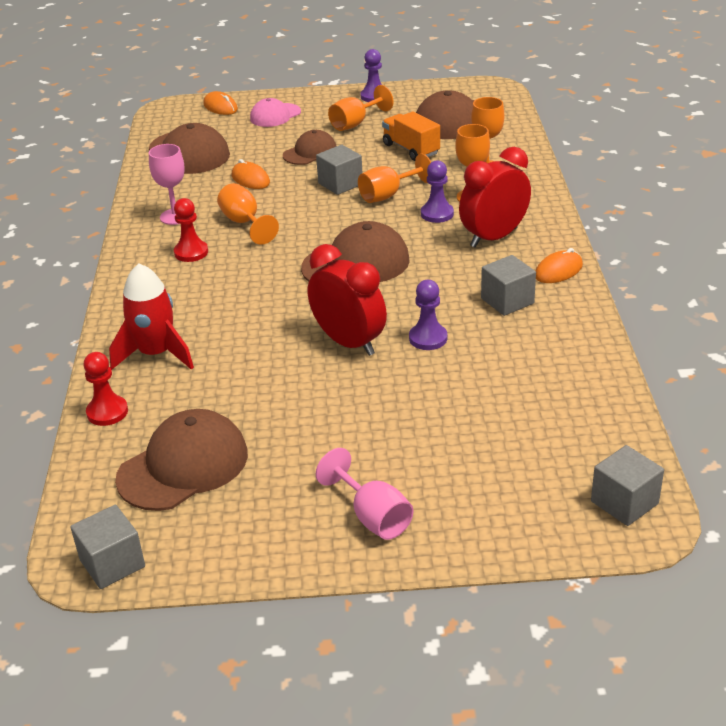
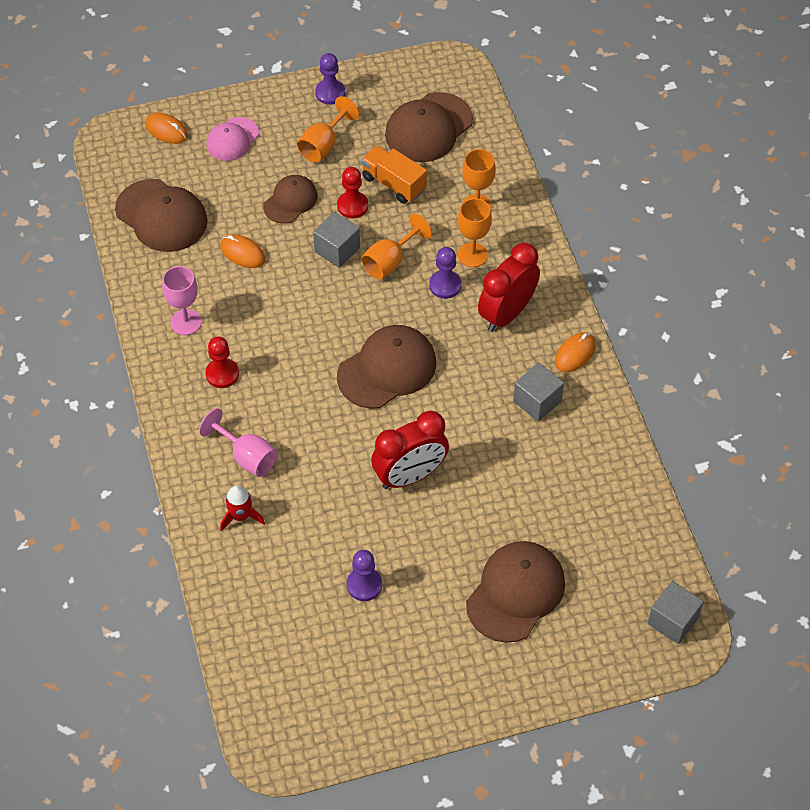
camera: 15 degrees left, 20 degrees up
(107, 412) = (225, 593): red pawn -> red pawn (352, 206)
(112, 563) = (295, 749): grey cube -> none
(156, 354) = (240, 516): red rocket -> red rocket, size x0.59
(183, 466) = (314, 642): brown cap -> brown cap (515, 592)
(244, 223) = (260, 323): orange goblet -> none
(349, 342) = (410, 476): red clock -> red clock turned 120 degrees clockwise
(373, 516) = (483, 668): pink goblet -> pink goblet (247, 457)
(428, 338) = (478, 460): purple pawn -> purple pawn (364, 585)

